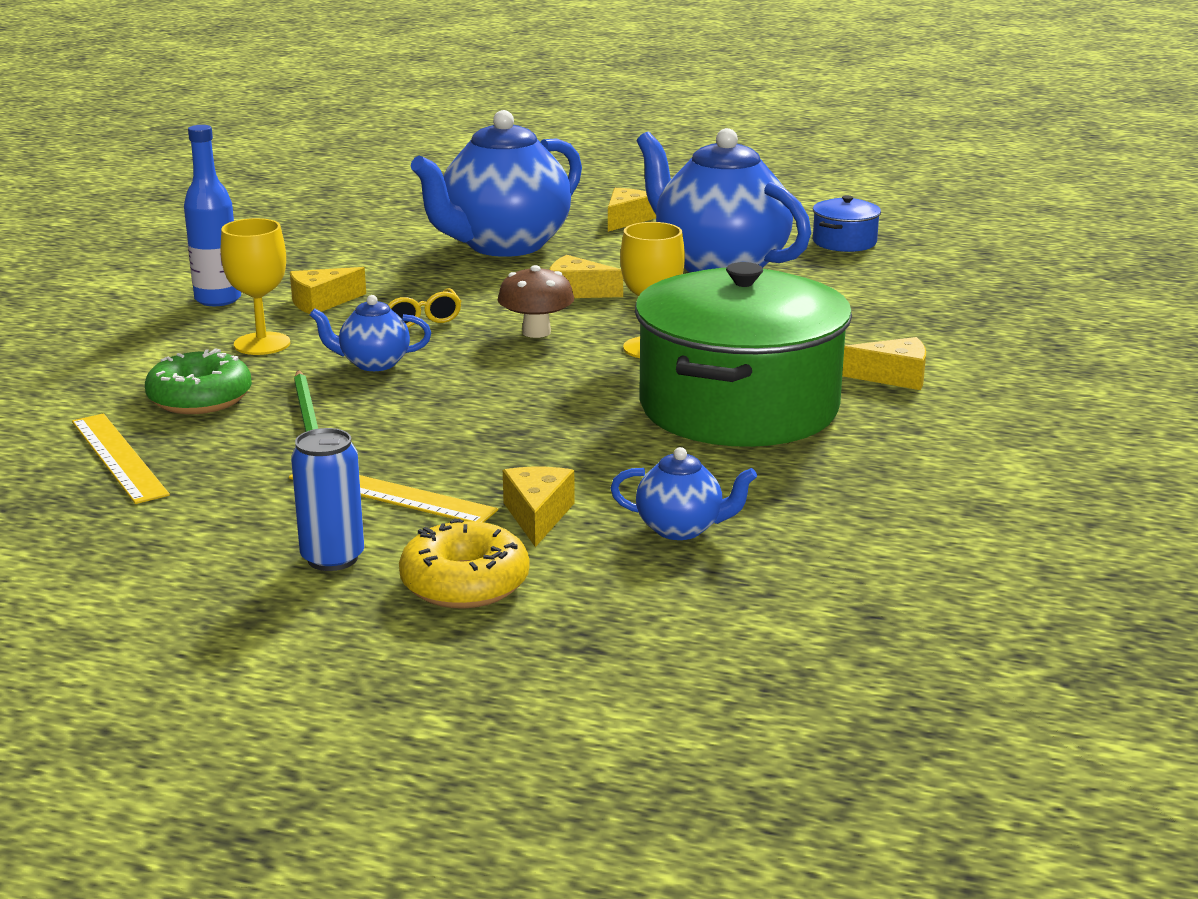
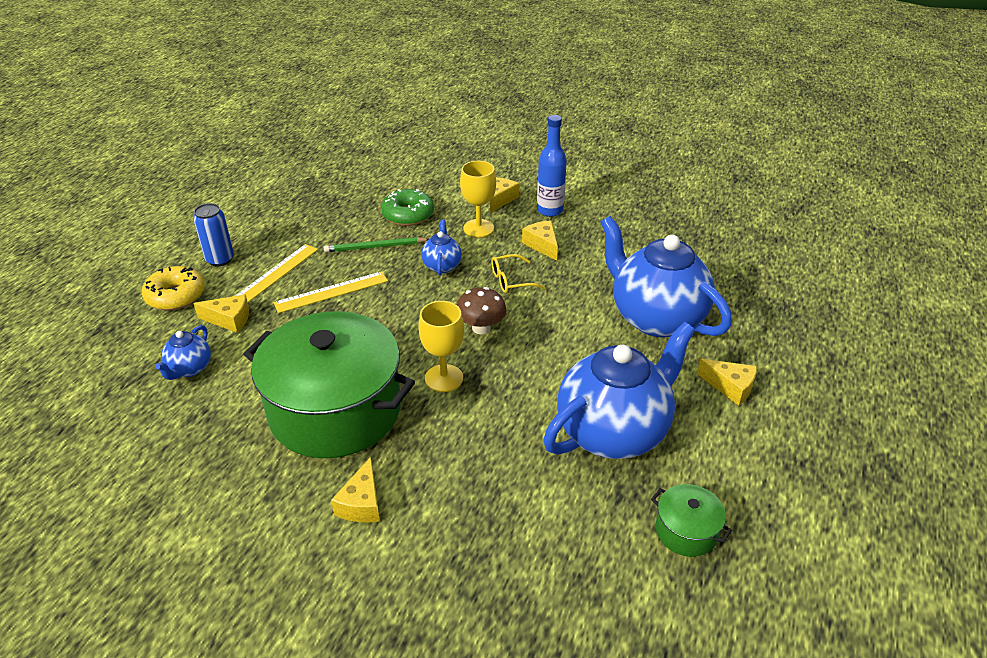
camera: 95 degrees right, 15 degrees up
(118, 457) = (347, 199): yellow ruler -> yellow ruler (331, 292)
(577, 292) = (556, 350): yellow cheese -> yellow cheese (500, 199)
(844, 242) = (686, 531): blue pot -> green pot

